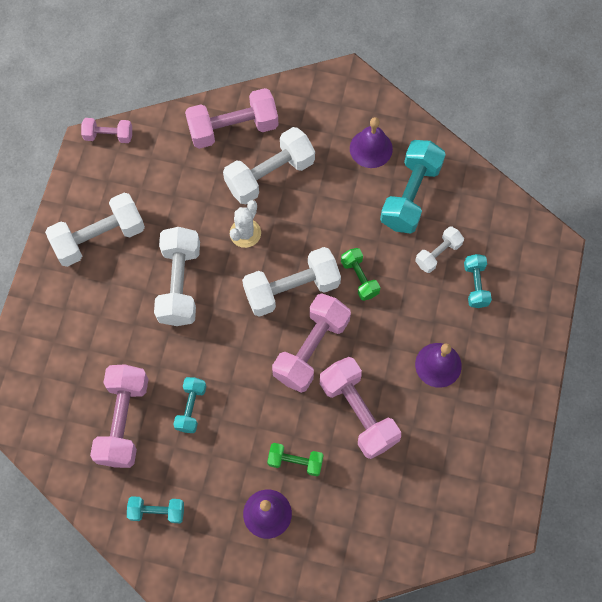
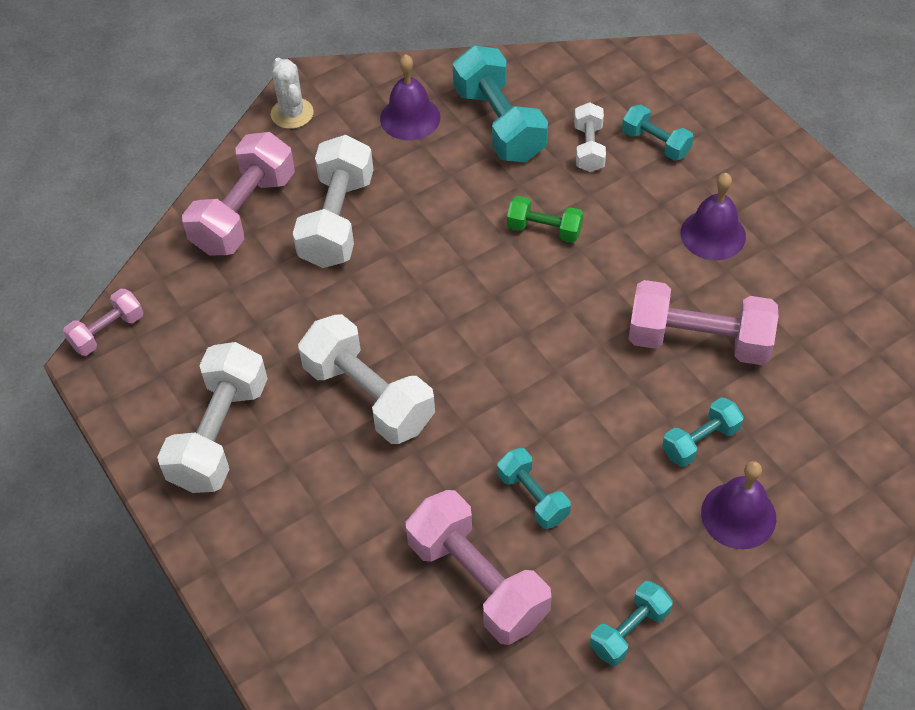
camera: 45 degrees left, 15 degrees down
(245, 233) = (379, 291): white cactus -> white cactus (292, 113)
(292, 289) = (491, 297): white dumbbell -> none
(295, 461) = (700, 441): green dumbbell -> turquoise dumbbell
(311, 349) = (580, 329): pink dumbbell -> none

